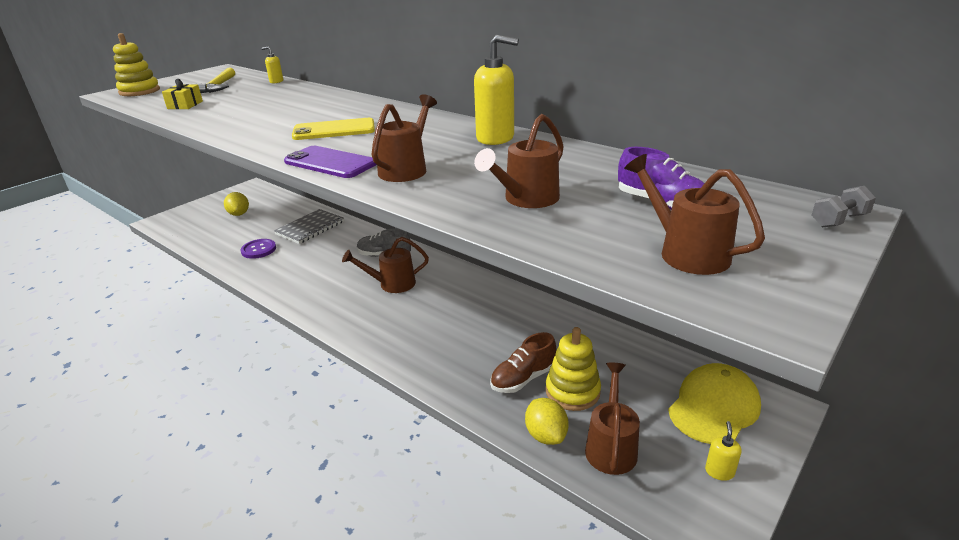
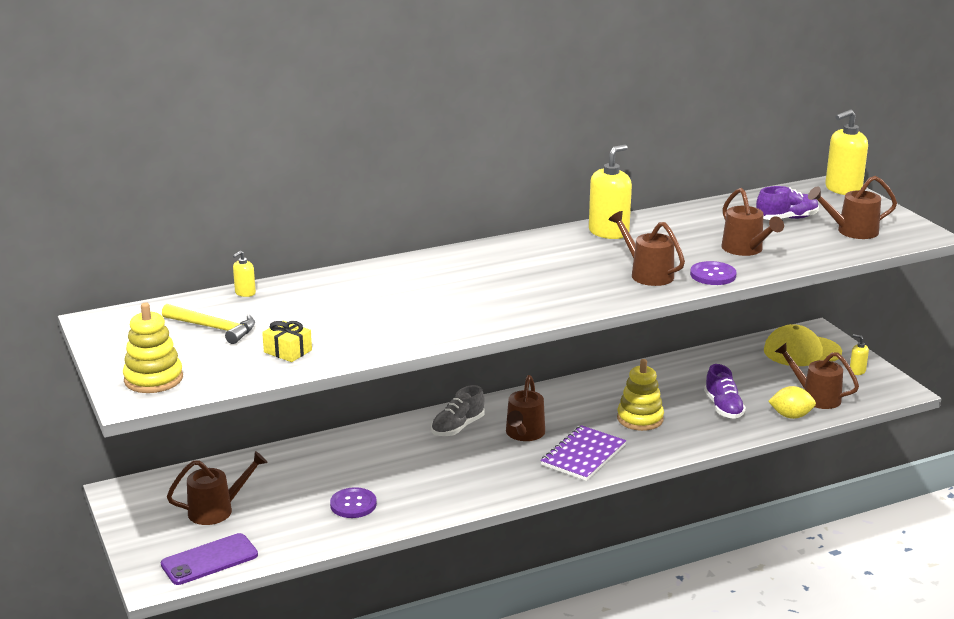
camera: 65 degrees left, 5 degrees down
(239, 214) = (217, 510): yellow lemon -> brown watering can
(310, 228) = (330, 462): grey notebook -> none
(330, 163) = (601, 298): purple phone -> purple phone (209, 560)
(334, 130) = (505, 286): yellow phone -> none
(374, 320) = (583, 455): none -> purple notebook
(432, 196) = (713, 275): none -> purple button
(523, 378) = (723, 407): brown shoe -> purple shoe
(572, 391) = (752, 393): yellow stacking toy -> yellow stacking toy (640, 419)
(714, 407) = (801, 351): yellow cap -> yellow cap turned 75 degrees counterclockwise
(838, 220) = (843, 189): grey dumbbell -> yellow soap dispenser

